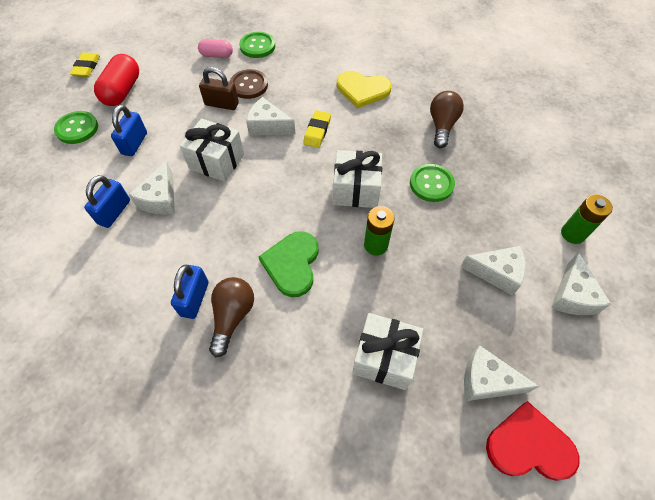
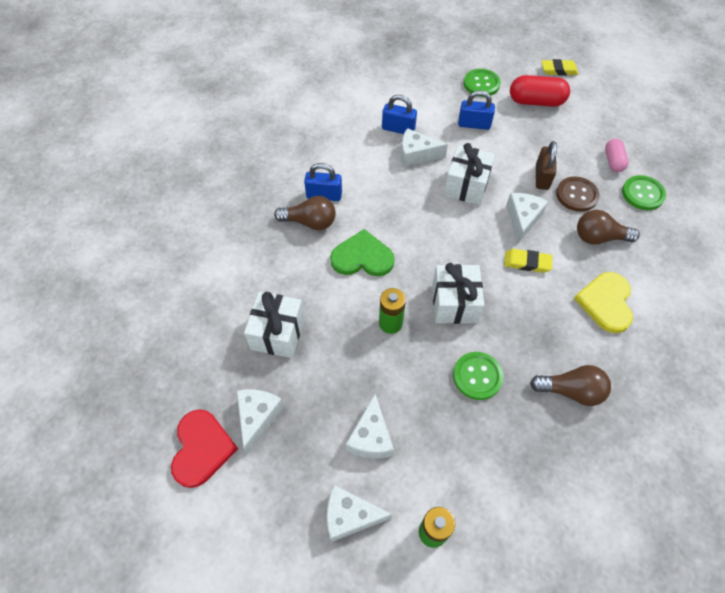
camera: 85 degrees right, 0 degrees up
(297, 81) = (599, 237): none -> brown light bulb

